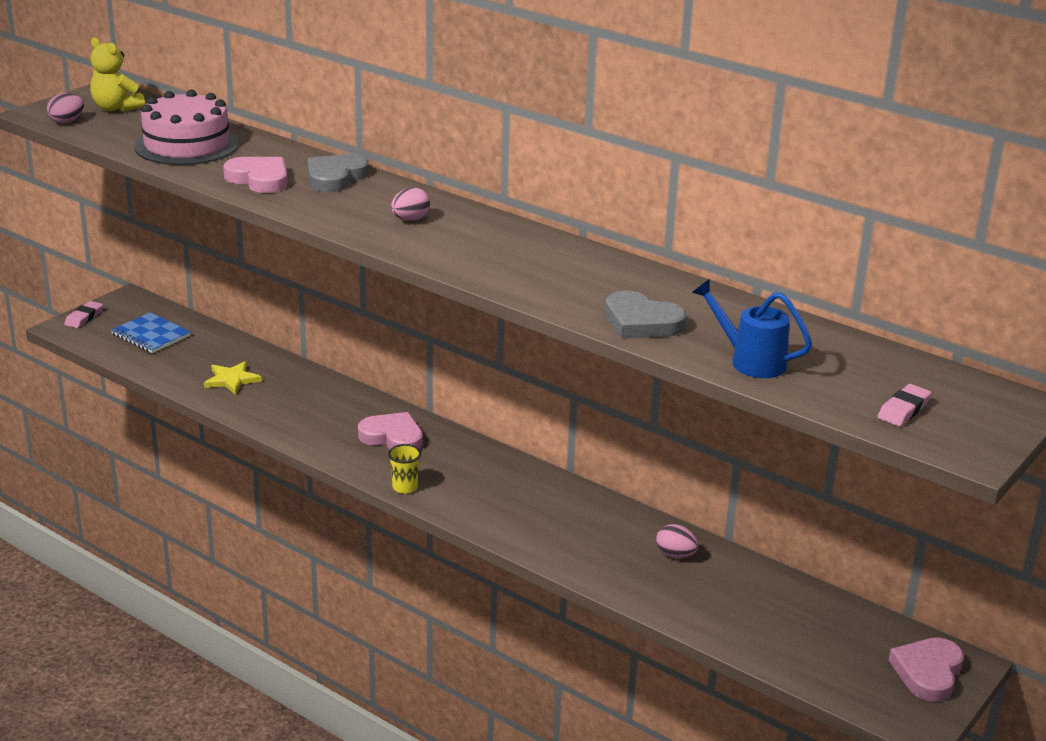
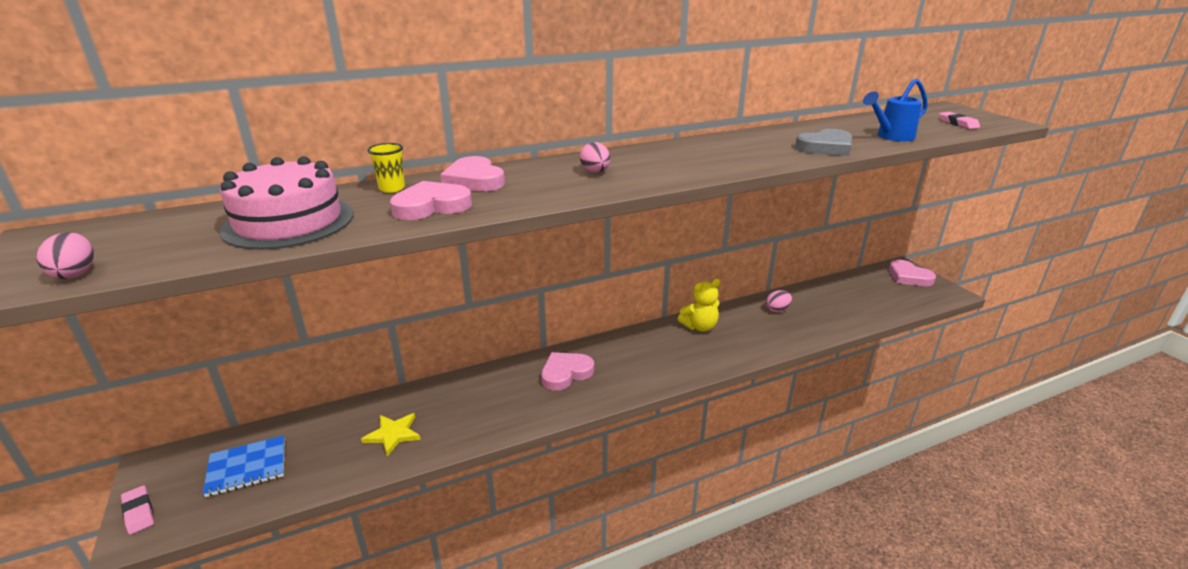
camera: 60 degrees left, 0 degrees up
(116, 108) = (106, 239): yellow teddy bear -> yellow teddy bear (699, 327)
(335, 177) = (474, 180): grey heart -> pink heart
(405, 487) = (638, 388): yellow cup -> yellow cup (392, 188)

